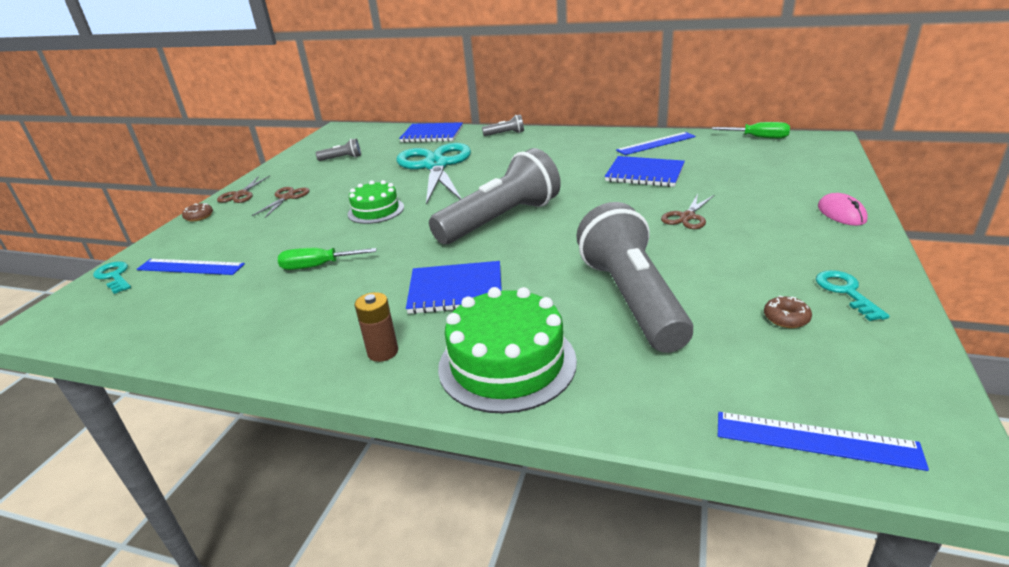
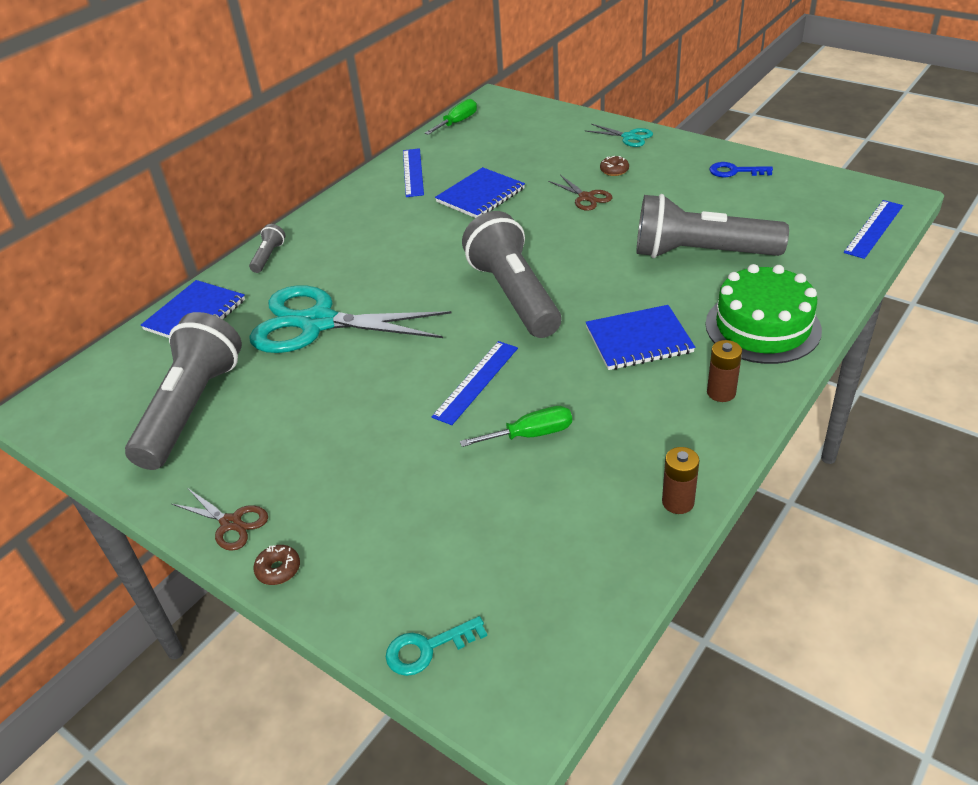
camera: 70 degrees left, 10 degrees up
(190, 267) = (454, 559): blue ruler -> blue ruler (476, 381)
(227, 352) = (678, 502): none -> brown battery
(286, 198) = (294, 468): brown scissors -> none
(317, 266) = (530, 434): green screwdriver -> green screwdriver turned 120 degrees counterclockwise
(342, 158) = (191, 408): grey flashlight -> grey flashlight, size x2.42
(376, 210) = (414, 382): green cake -> none
(456, 290) = (639, 340): blue notebook -> blue notebook turned 60 degrees clockwise
(786, 318) = (755, 201): brown donut -> brown donut (614, 170)
(841, 213) = (629, 137): pink mouse -> turquoise scissors
(846, 292) = (734, 171): turquoise key -> blue key

